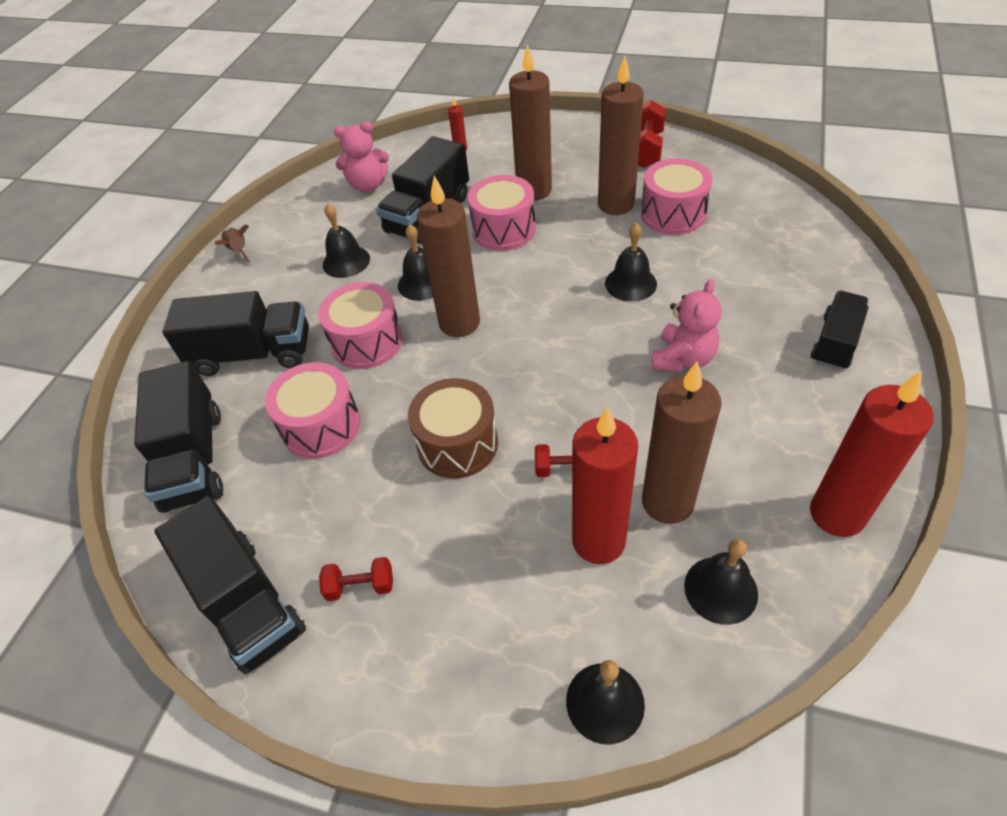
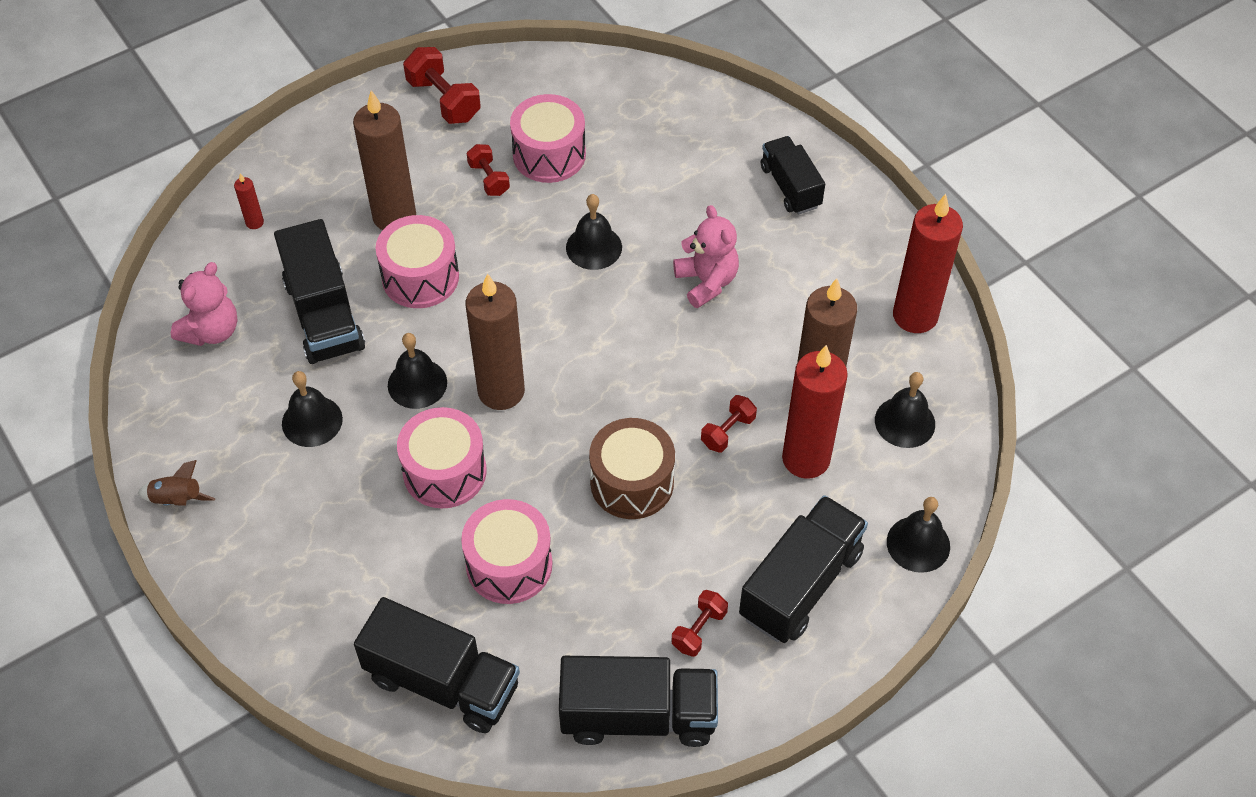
camera: 55 degrees left, 5 degrees up
(253, 354) = (356, 568): black truck -> black truck (800, 584)
(616, 204) = (489, 179): brown candle -> red dumbbell

